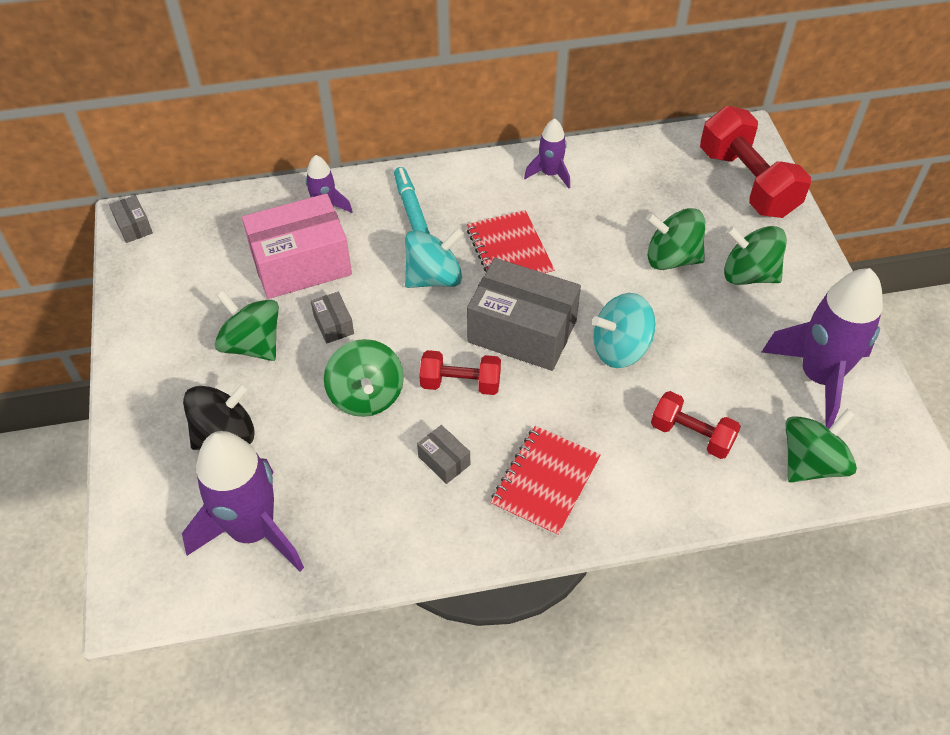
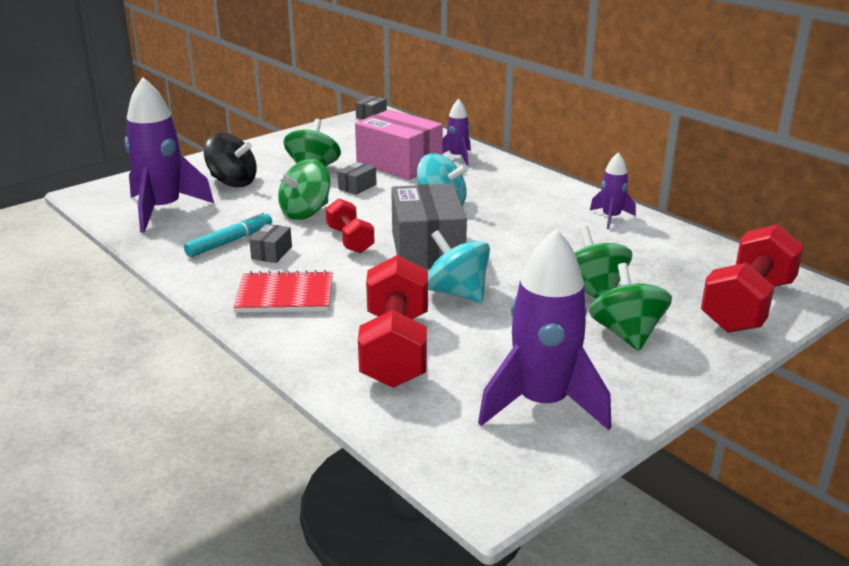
camera: 60 degrees right, 25 degrees down
(412, 210) = (496, 182): turquoise marker -> turquoise marker (230, 242)
(509, 251) = (504, 224): red notebook -> none
(691, 435) = (395, 349): red dumbbell -> red dumbbell, size x1.75
(811, 463) = (425, 423): green spinning top -> none

